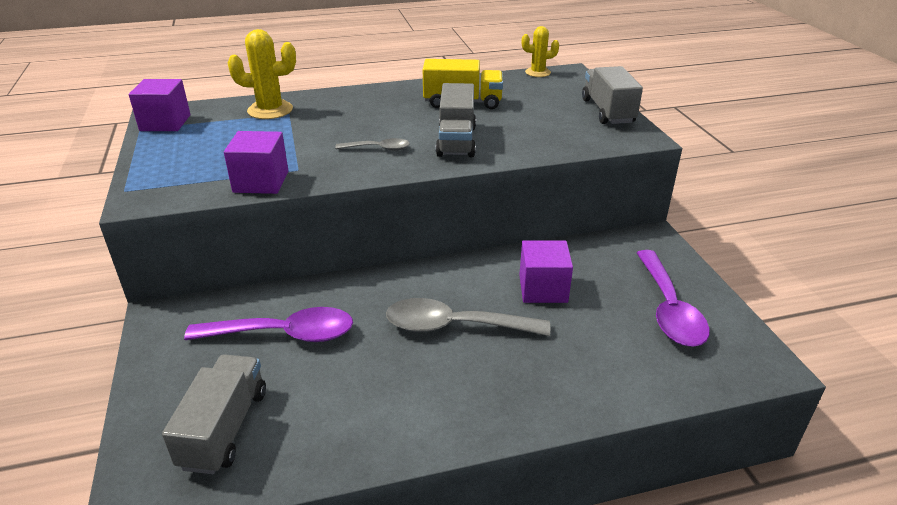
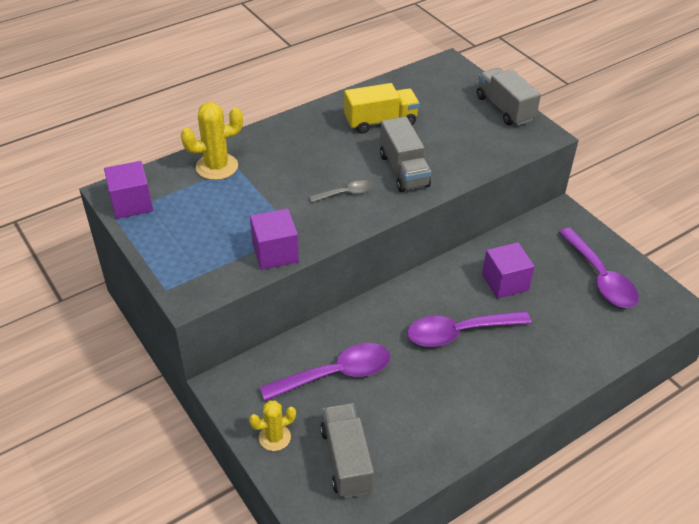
camera: 20 degrees left, 10 degrees up
(454, 326) = (459, 333): grey spoon -> purple spoon
(538, 72) = (422, 69): yellow cactus -> yellow cactus (274, 437)

